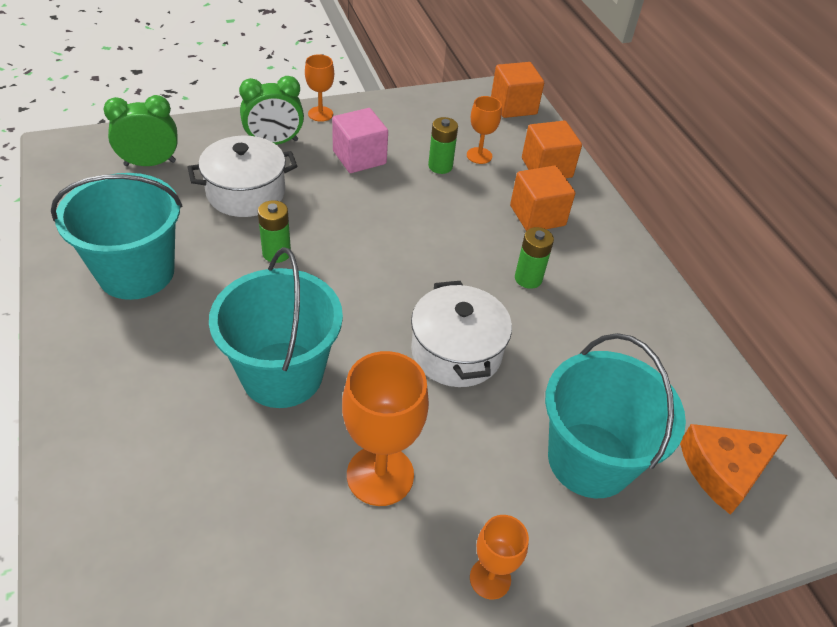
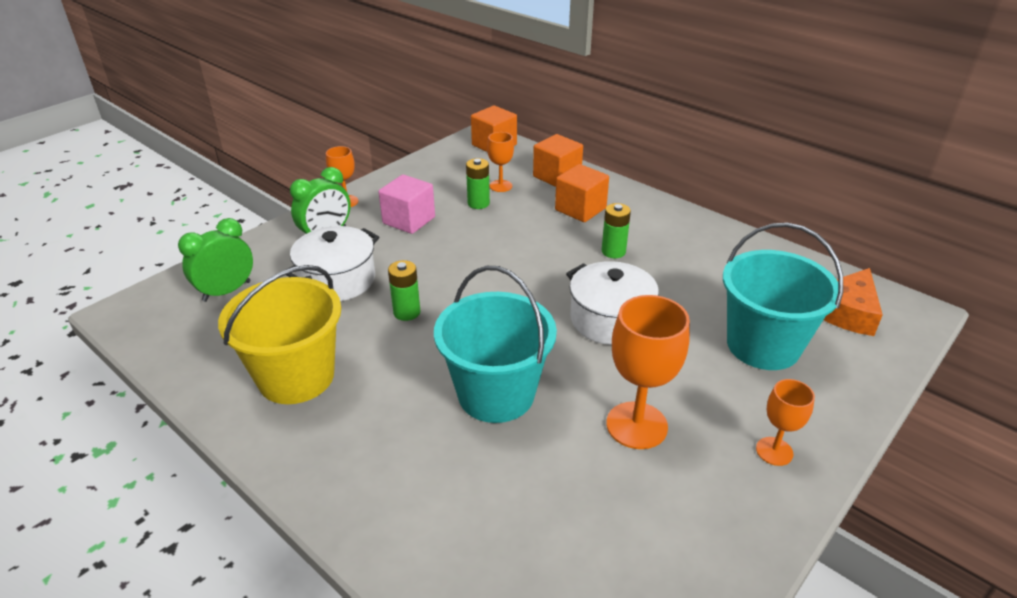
camera: 25 degrees left, 10 degrees down
(136, 272) = (296, 377): turquoise bucket -> yellow bucket

